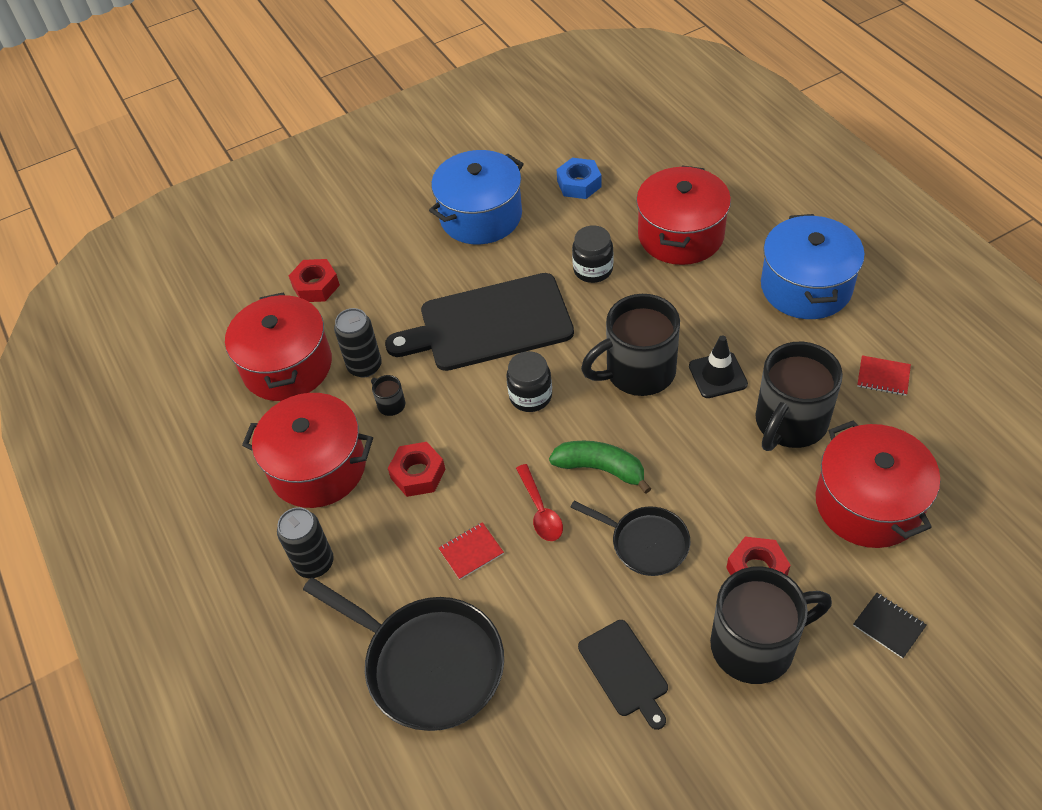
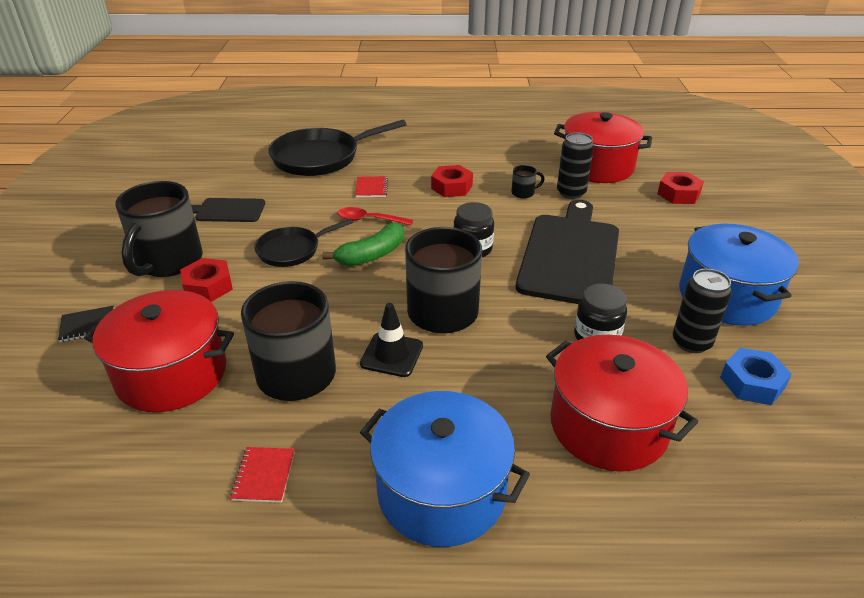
camera: 115 degrees right, 15 degrees down
(314, 563) = (425, 143): black can -> black can (691, 342)
(318, 467) = (495, 158): red pot -> none
(883, 376) = (264, 475): red notebook -> red notebook turned 45 degrees counterclockwise

